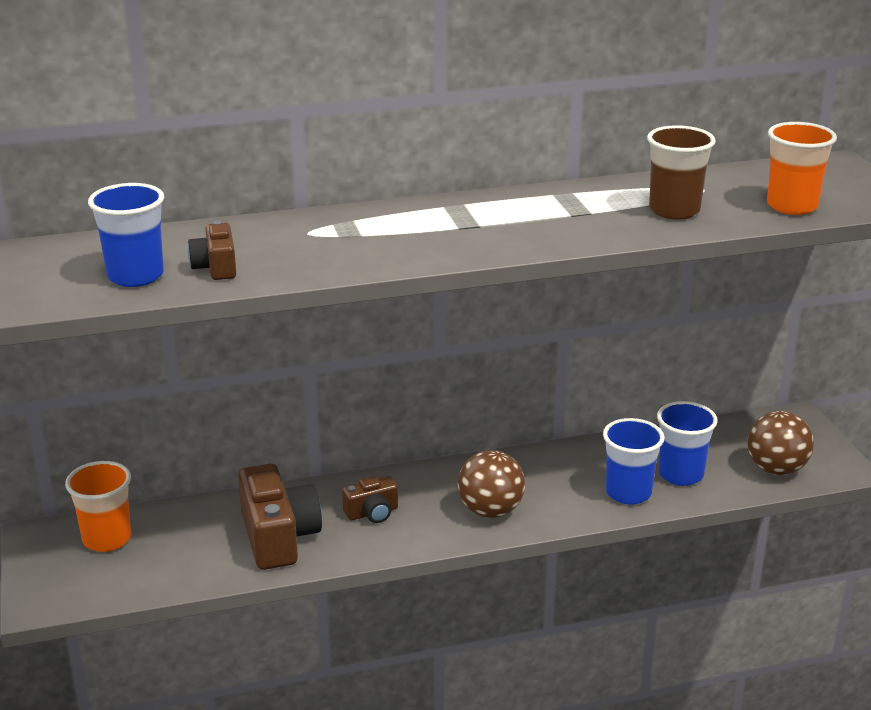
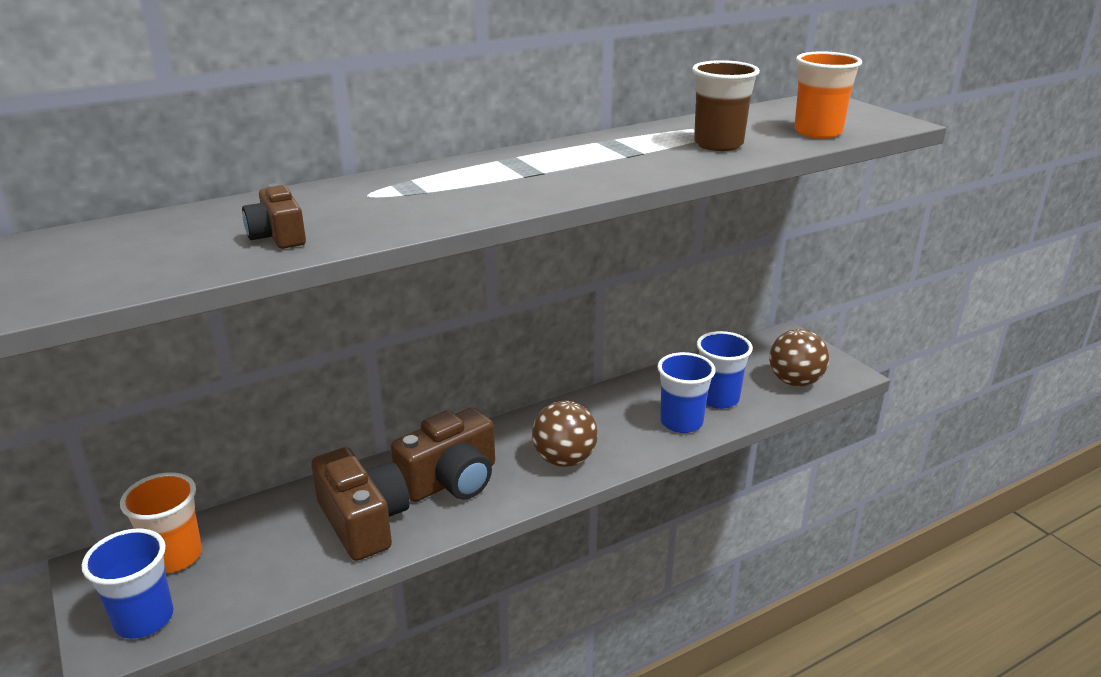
camera: 15 degrees left, 0 degrees up
(135, 276) = (183, 255): blue cup -> blue cup (144, 619)
(372, 513) = (451, 480): brown camera -> brown camera, size x1.88

